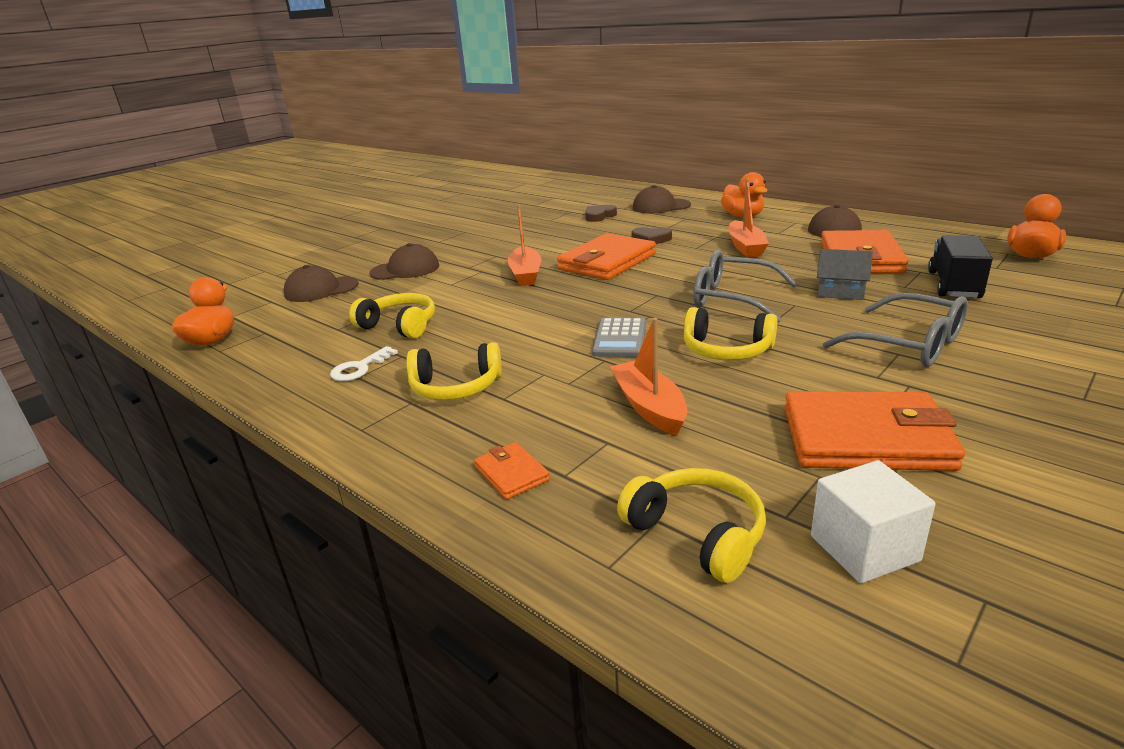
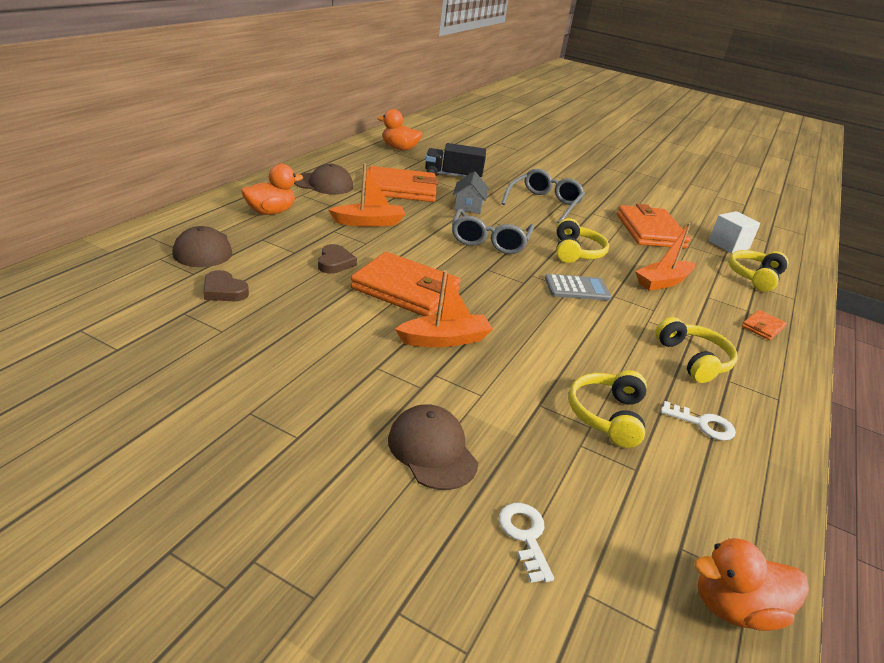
camera: 110 degrees left, 5 degrees up
(321, 289) = (525, 536): brown cap -> white key

